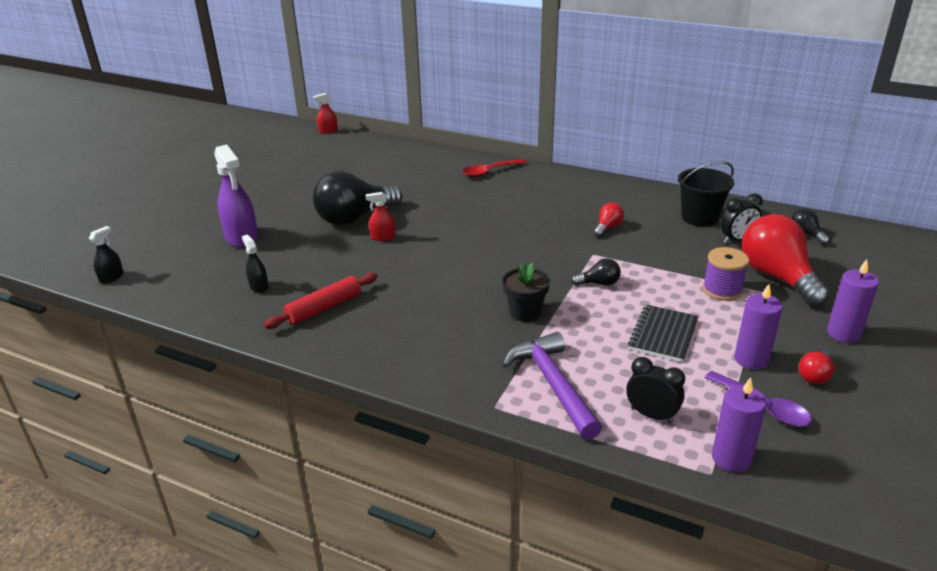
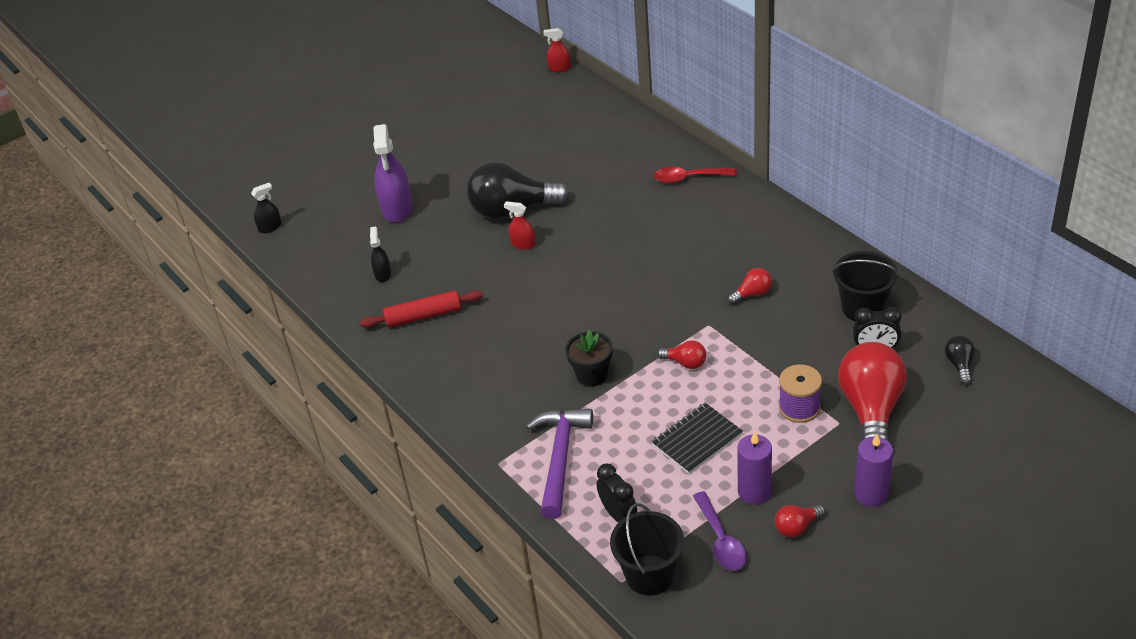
camera: 30 degrees right, 10 degrees up
(599, 283) = (685, 363): black light bulb -> red light bulb
(731, 458) = (649, 575): purple candle -> black bucket

